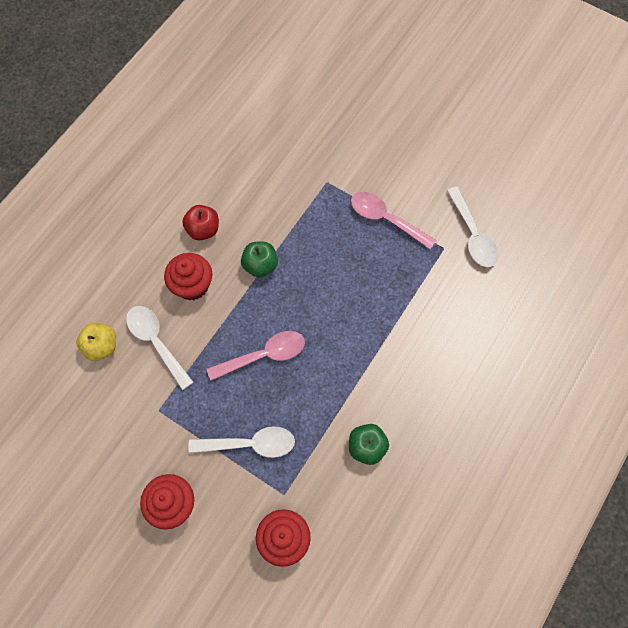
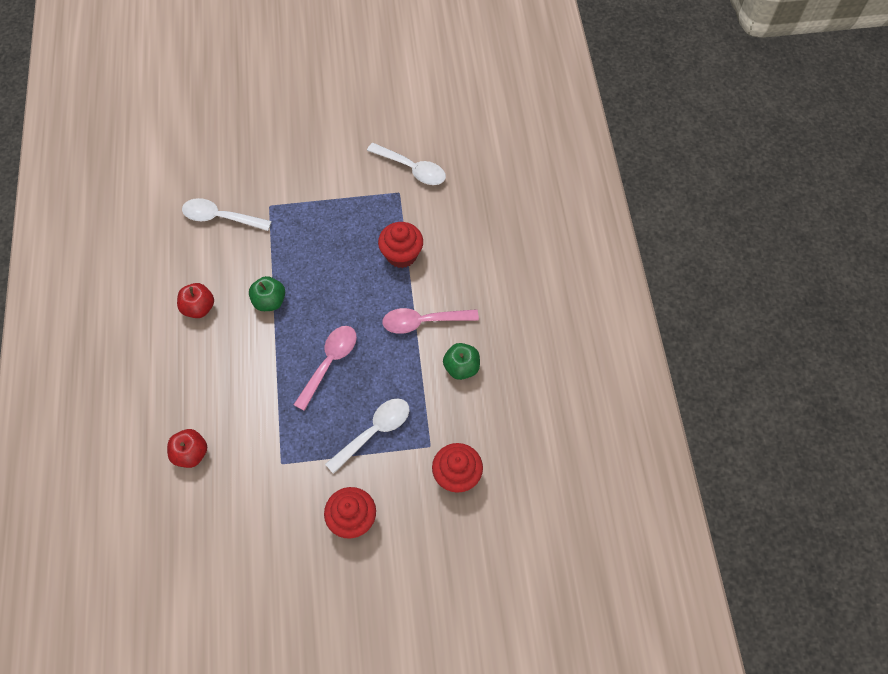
camera: 40 degrees left, 5 degrees down
(101, 346) = (191, 454): yellow apple -> red apple
(156, 342) = (234, 416): white spoon -> white spoon (220, 217)
(192, 285) = (227, 354): red cupcake -> red cupcake (401, 254)
(385, 219) = (338, 201): pink spoon -> pink spoon (423, 322)

